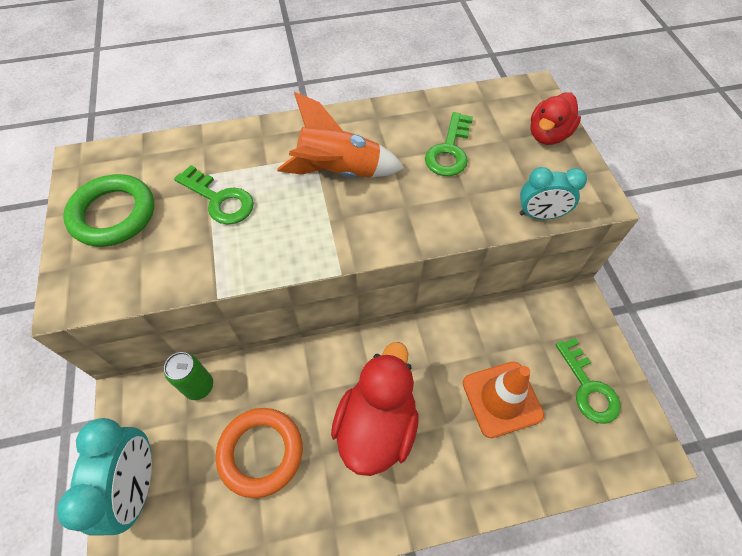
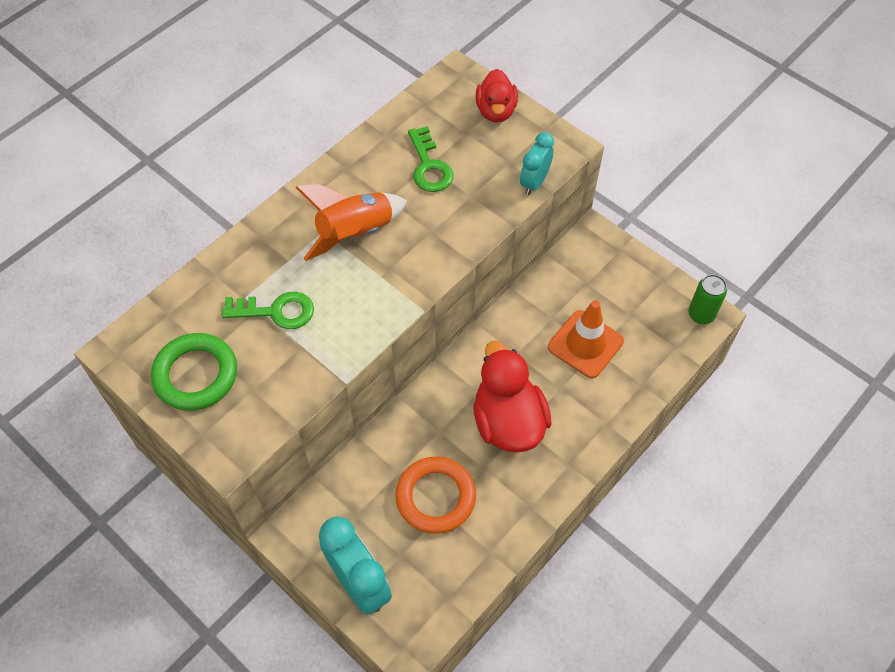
camera: 35 degrees left, 0 degrees up
(199, 386) = (343, 485): green can -> green can (701, 314)
(540, 215) = (534, 182): turquoise clock -> turquoise clock turned 150 degrees clockwise
(588, 388) = (640, 297): green key -> none

